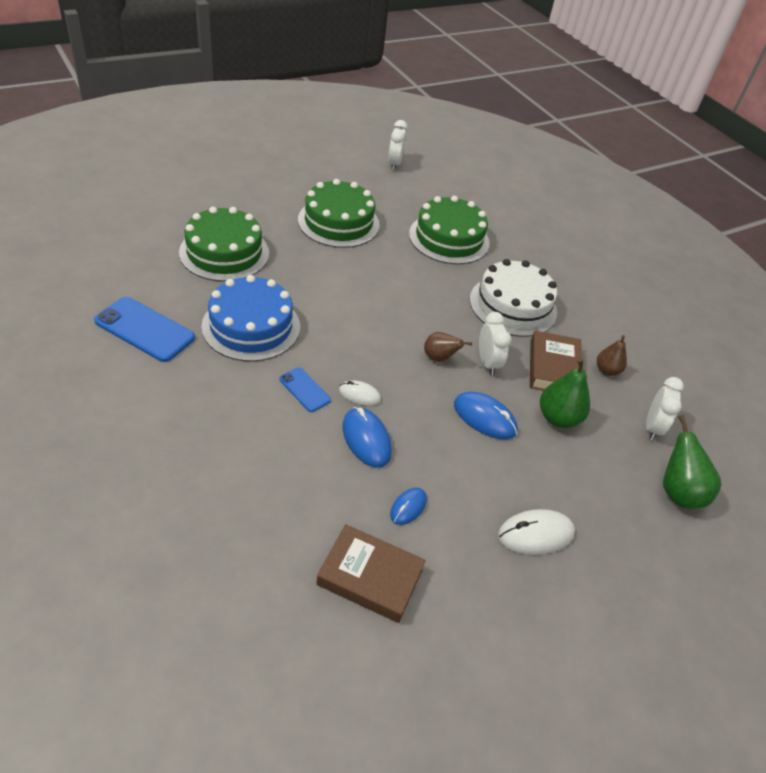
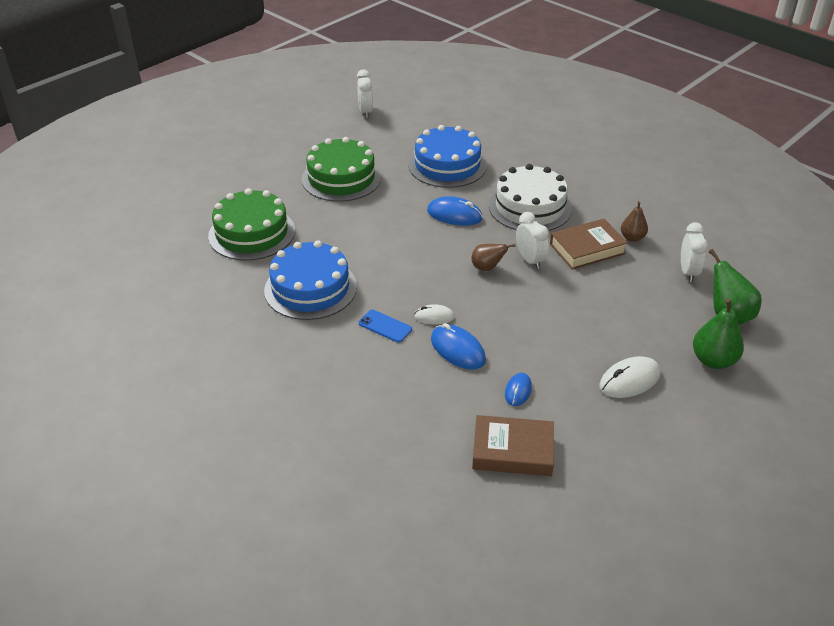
camera: 10 degrees left, 5 degrees down
(144, 329) = (217, 318): blue phone -> none
(449, 238) = (447, 165): green cake -> blue cake
(484, 418) = (548, 304): blue mouse -> blue mouse (454, 215)
(553, 368) = (587, 249): brown book -> brown book turned 75 degrees clockwise
(558, 418) = (608, 287): green pear -> green pear (713, 360)

